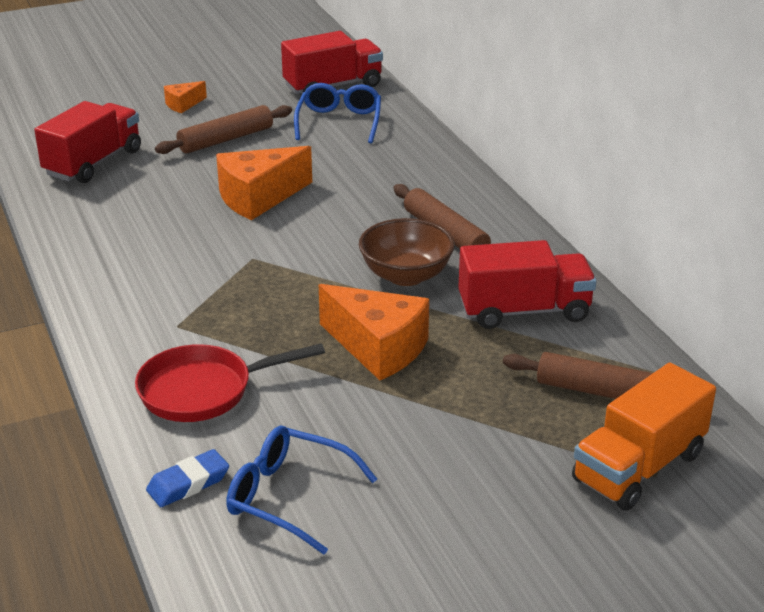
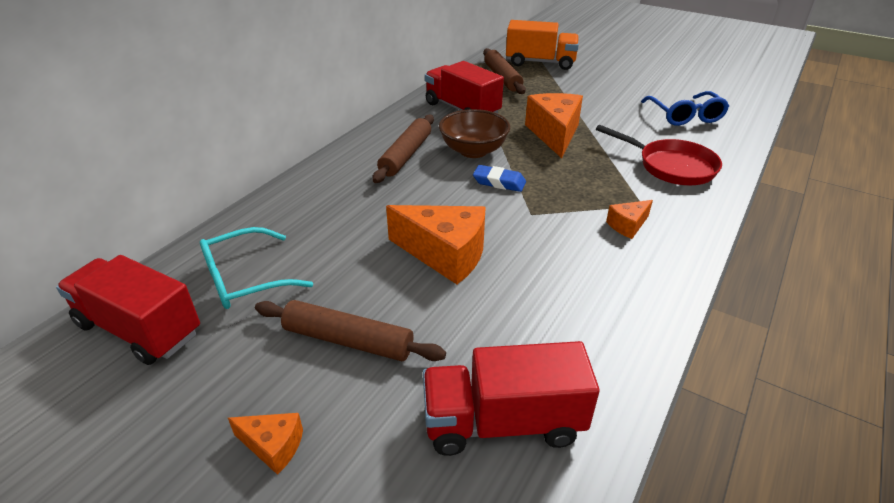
camera: 125 degrees left, 5 degrees up
(164, 298) = (628, 225): none -> orange cheese
(188, 483) = (726, 140): blue eraser -> blue eraser (499, 182)
(339, 122) = (245, 279): blue glasses -> turquoise glasses

